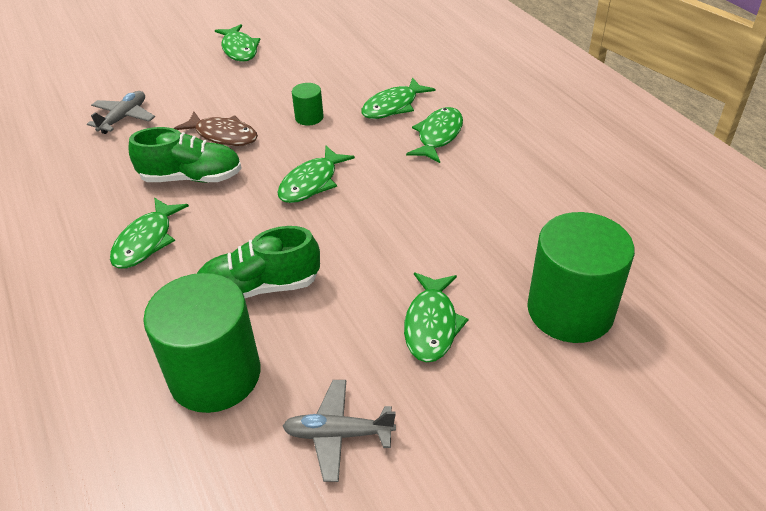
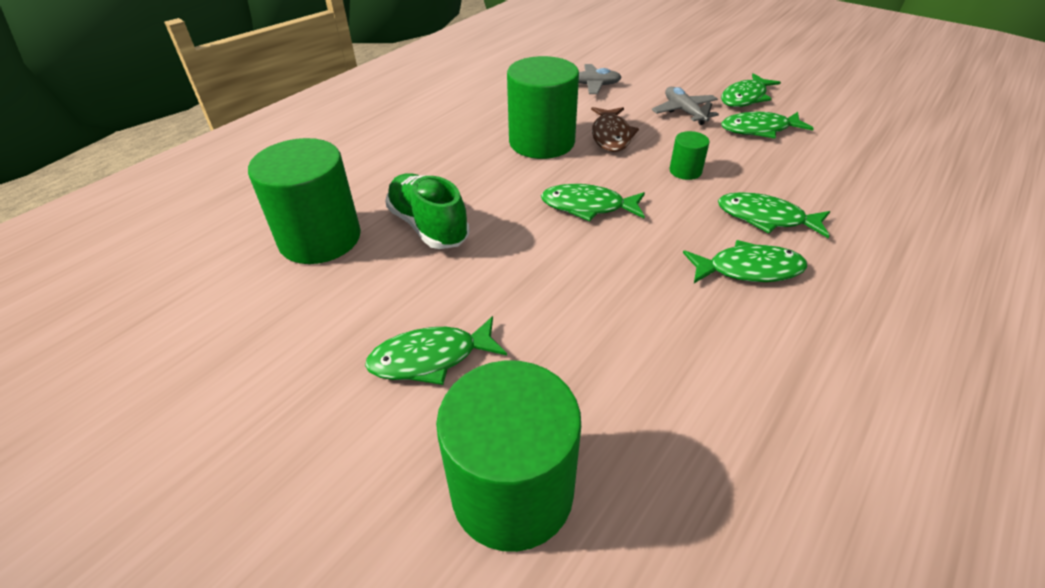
camera: 65 degrees right, 0 degrees up
(146, 241) = (451, 151): green fish -> green fish (759, 129)
(192, 178) = (542, 142): green shoe -> green cylinder
(338, 434) = (270, 334): grey plane -> grey plane (684, 112)

